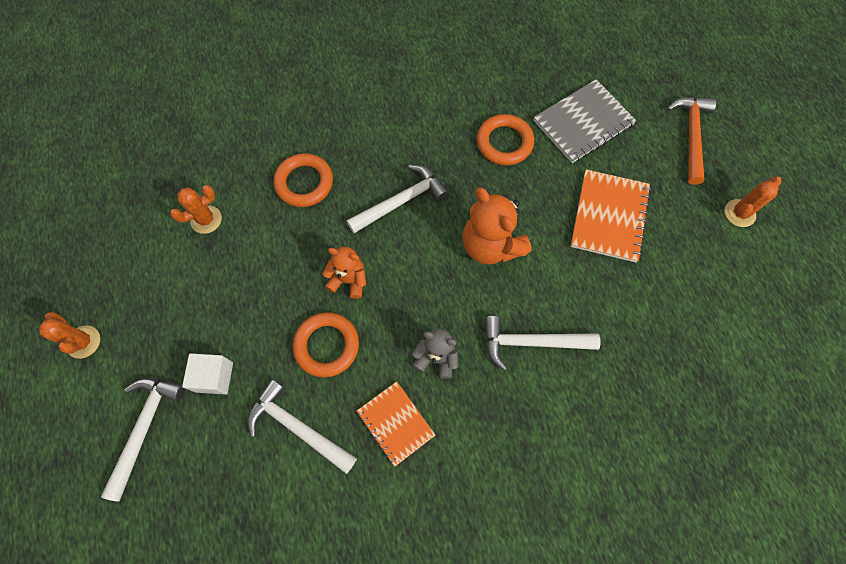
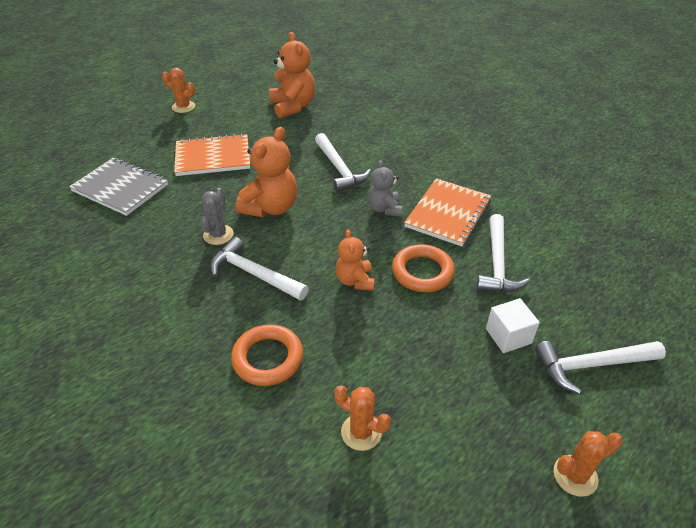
camera: 115 degrees left, 25 degrees down
(83, 342) = (575, 475): orange cactus -> orange cactus turned 45 degrees clockwise
(395, 423) = (448, 213): orange notebook -> orange notebook, size x1.50
(469, 187) = (218, 235): none -> grey cactus
(504, 143) = (158, 227): orange ring -> none
(691, 136) = (118, 135): orange hammer -> none
(701, 344) = (293, 106): none -> orange teddy bear

